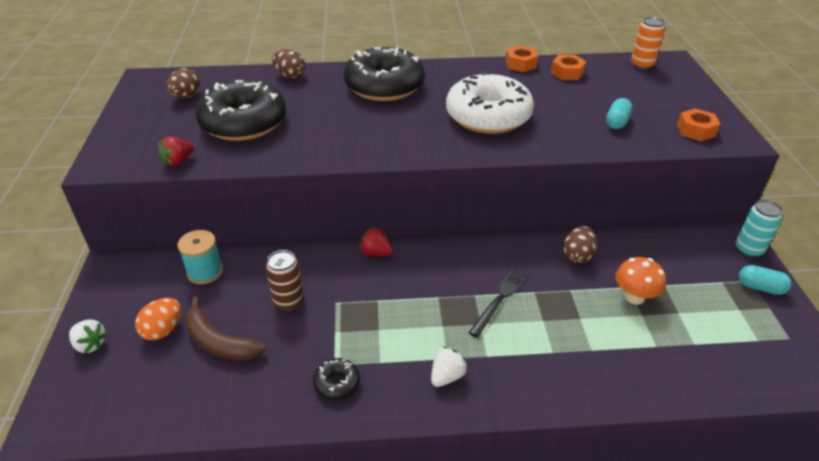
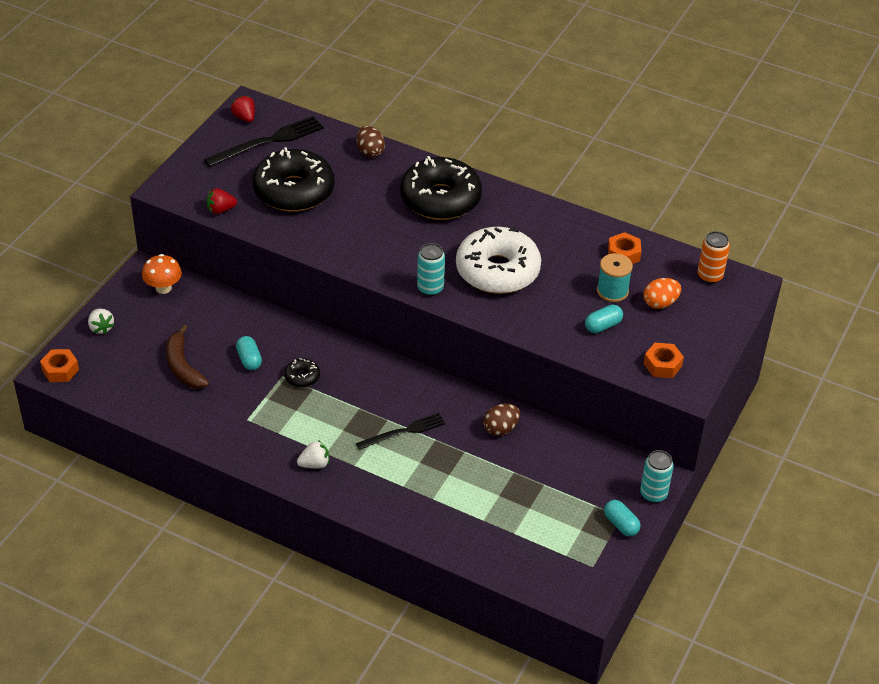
camera: 30 degrees right, 5 degrees up
(163, 330) = (152, 340): orange egg -> orange egg (660, 303)
(186, 96) = (268, 141): brown egg -> black fork
(205, 272) = (207, 307): turquoise spool -> turquoise spool (612, 291)
(288, 302) = (249, 359): brown can -> turquoise capsule
(337, 383) = (239, 432): black donut -> black donut (302, 377)
(376, 253) = (343, 350): red strawberry -> red strawberry (244, 117)
(447, 149) = (430, 288): none -> turquoise can
(520, 64) = (591, 225): orange nut -> orange nut (60, 370)
(634, 297) = (509, 481): orange mushroom -> orange mushroom (163, 288)

